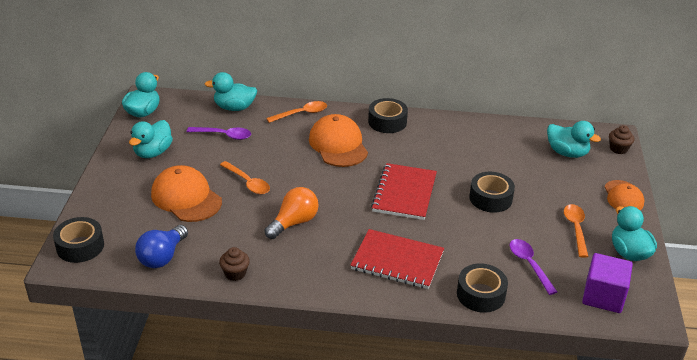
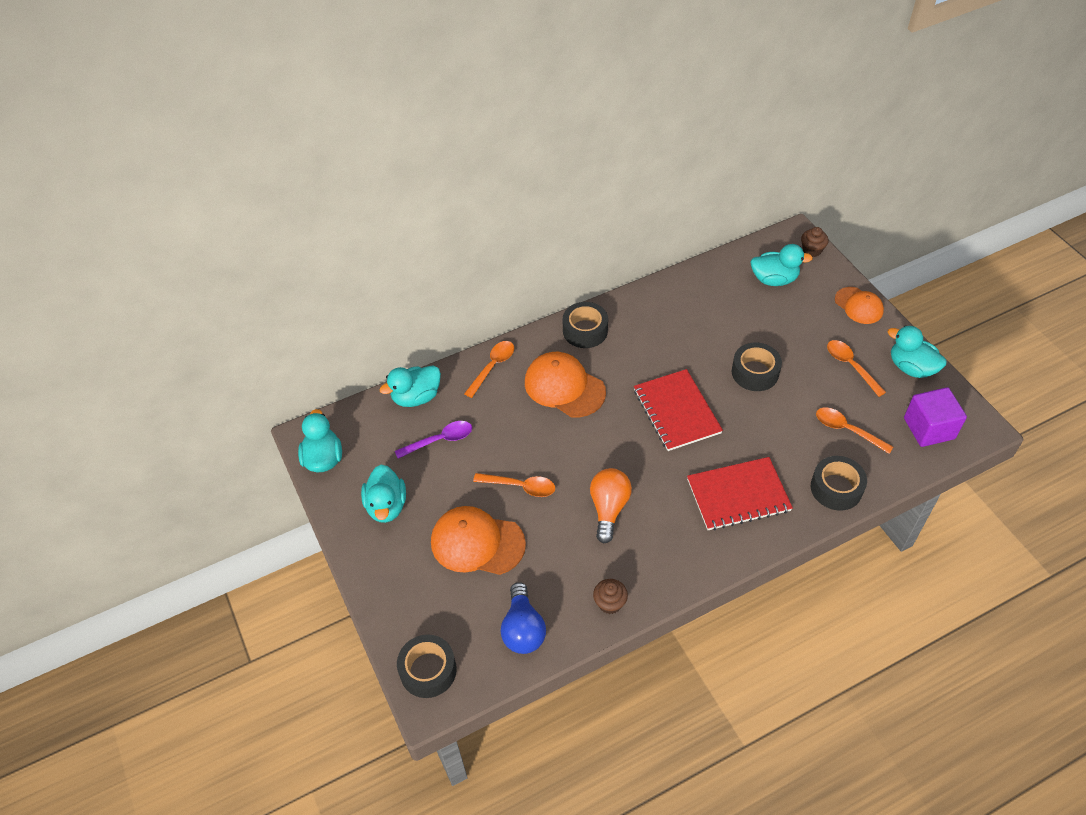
camera: 30 degrees left, 15 degrees up
(529, 265) = (847, 430): purple spoon -> orange spoon

